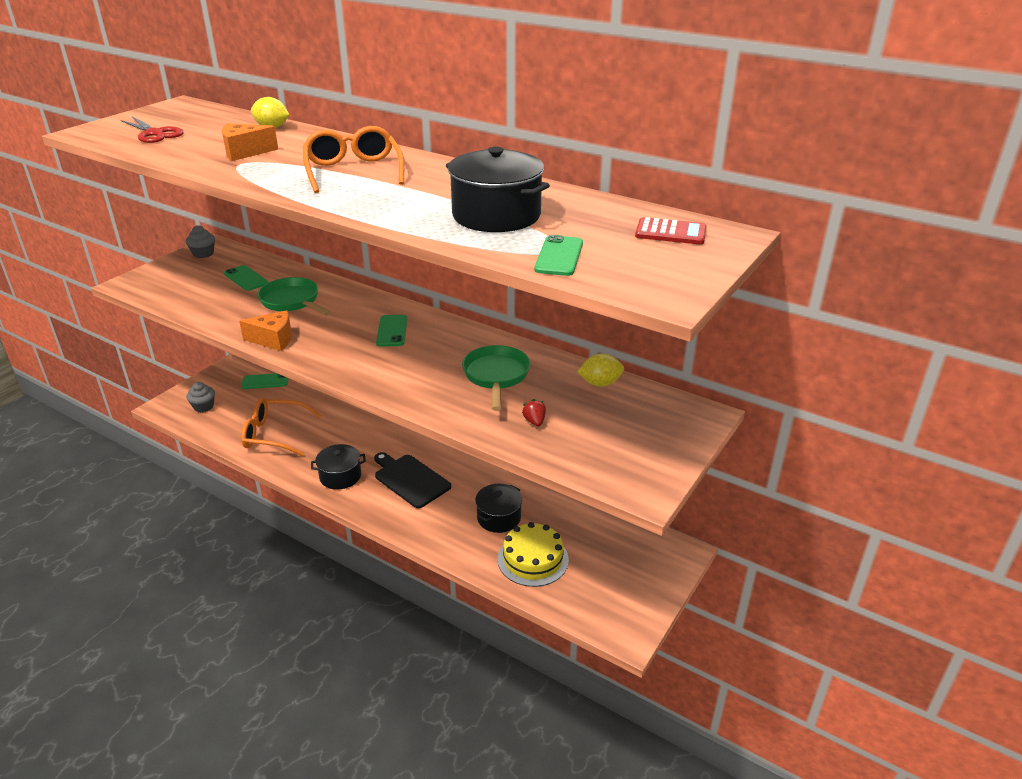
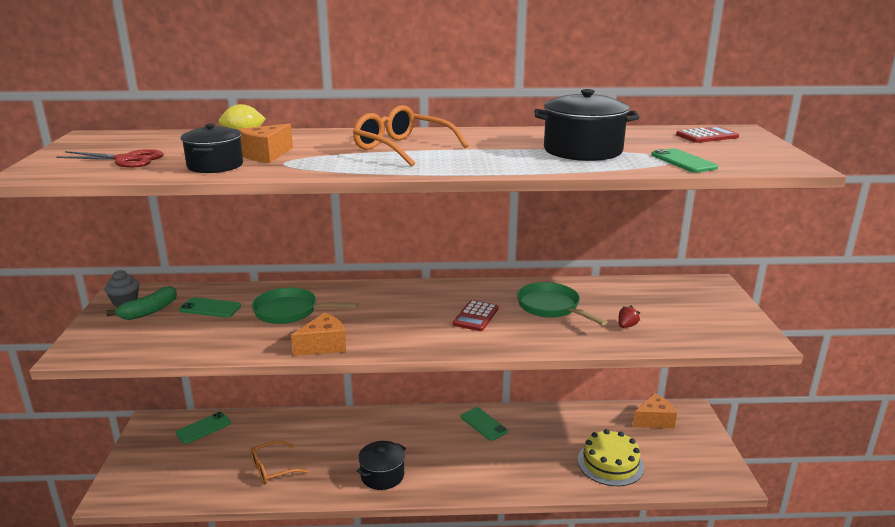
camera: 35 degrees left, 10 degrees down
(203, 406) = (161, 477): grey cupcake -> none
(207, 267) = (149, 311): none -> green banana
(275, 434) = (273, 469): orange glasses -> orange glasses, size x0.66
(392, 331) = (419, 305): green phone -> green phone (483, 424)
(410, 479) = (446, 450): black cutting board -> none
(419, 359) = (475, 316): none -> red calculator
(499, 518) = (549, 446): black pot -> black pot (215, 165)
(534, 421) = (626, 326): red strawberry -> red strawberry turned 90 degrees clockwise
(600, 383) = (625, 287): yellow lemon -> none
(629, 542) = (654, 420): none -> orange cheese

